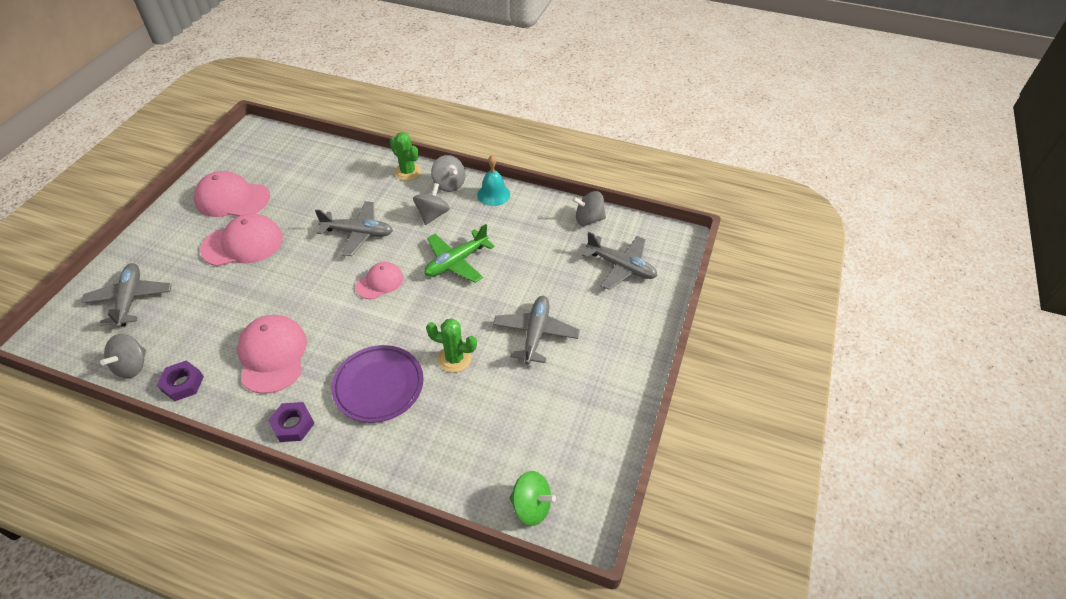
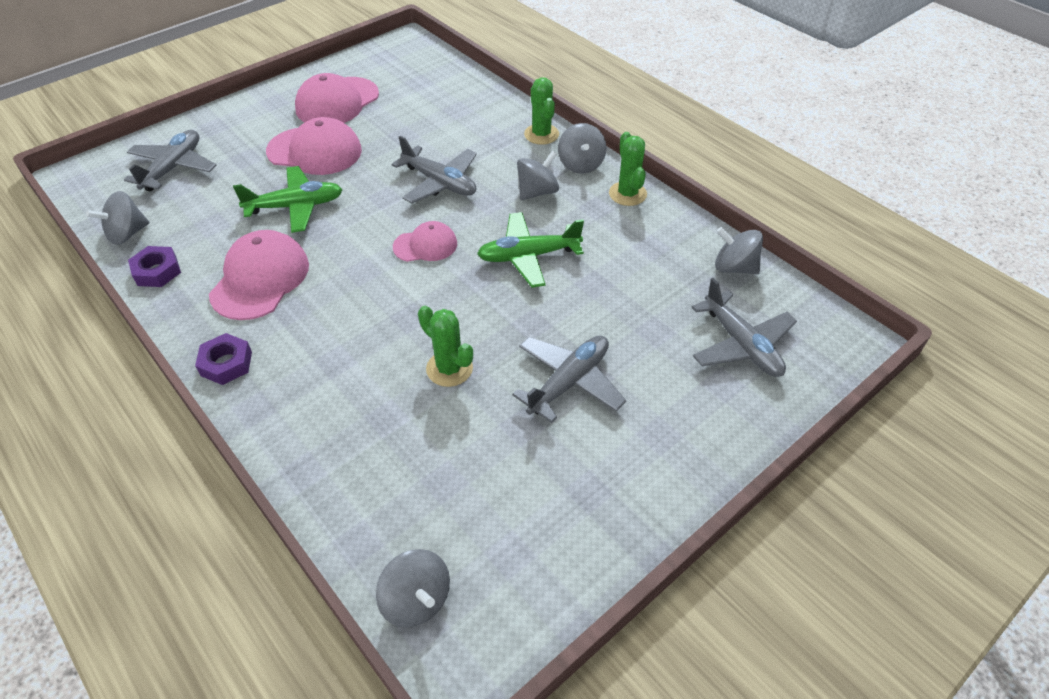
camera: 30 degrees right, 0 degrees up
(232, 199) = (337, 102): pink cap -> pink cap turned 90 degrees counterclockwise
(259, 292) = (295, 206): none -> green plane
(378, 386) = (343, 362): purple plate -> none
(493, 194) = (627, 194): turquoise bell -> green cactus
(531, 506) = (416, 600): green spinning top -> grey spinning top

